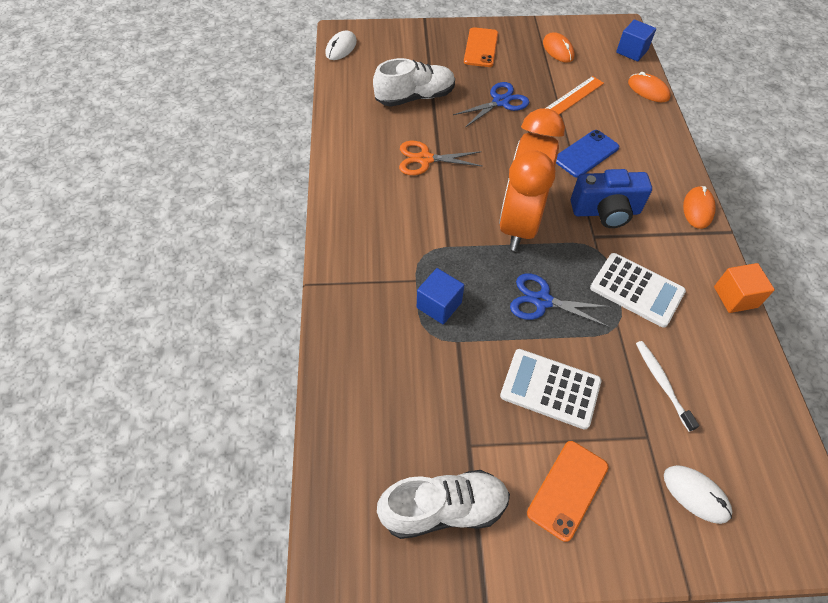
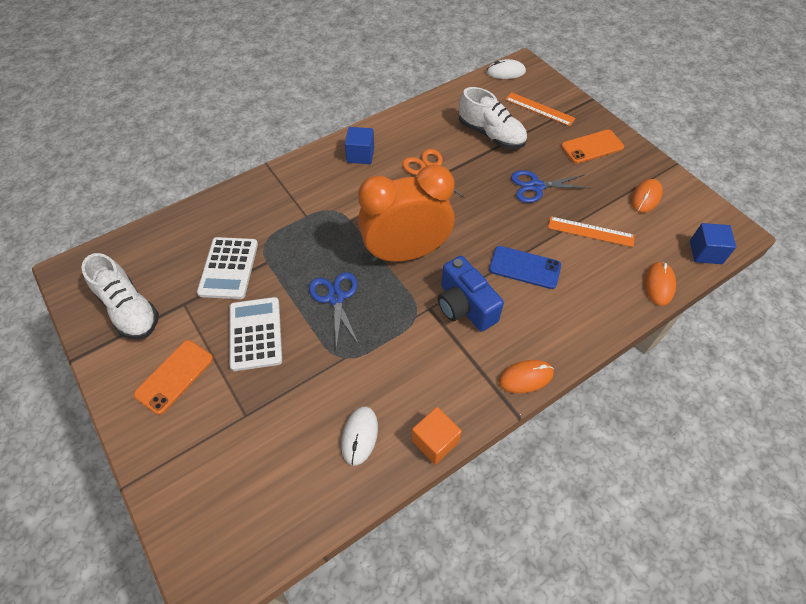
camera: 60 degrees right, 0 degrees up
(409, 53) = (539, 109): none -> orange ruler
(439, 305) = (292, 238): blue cube -> blue cube (360, 155)
(500, 102) = (536, 186): blue scissors -> blue scissors turned 150 degrees clockwise
(568, 489) = (174, 376): orange phone -> orange phone turned 60 degrees counterclockwise
(636, 290) = (390, 359): white calculator -> white calculator (228, 268)
(662, 383) = (302, 410): white toothbrush -> none
(696, 494) = (208, 467): white mouse -> white mouse (360, 436)

